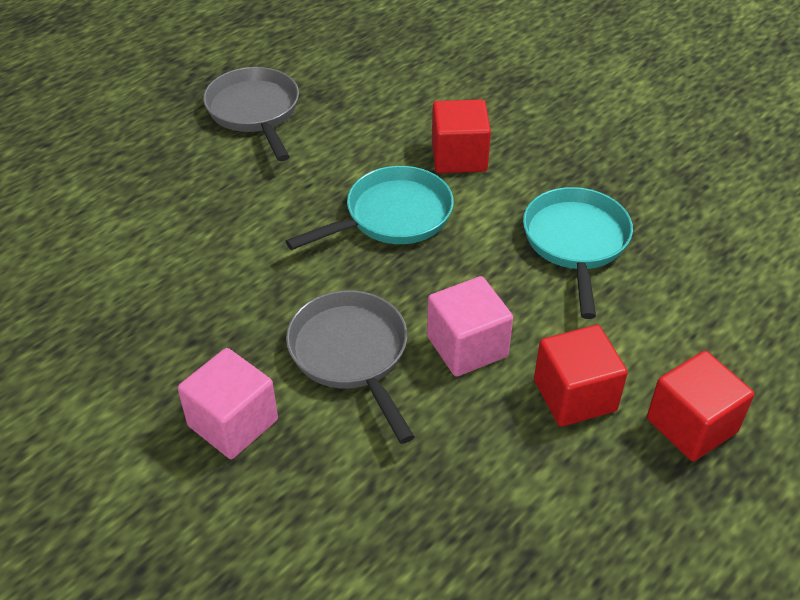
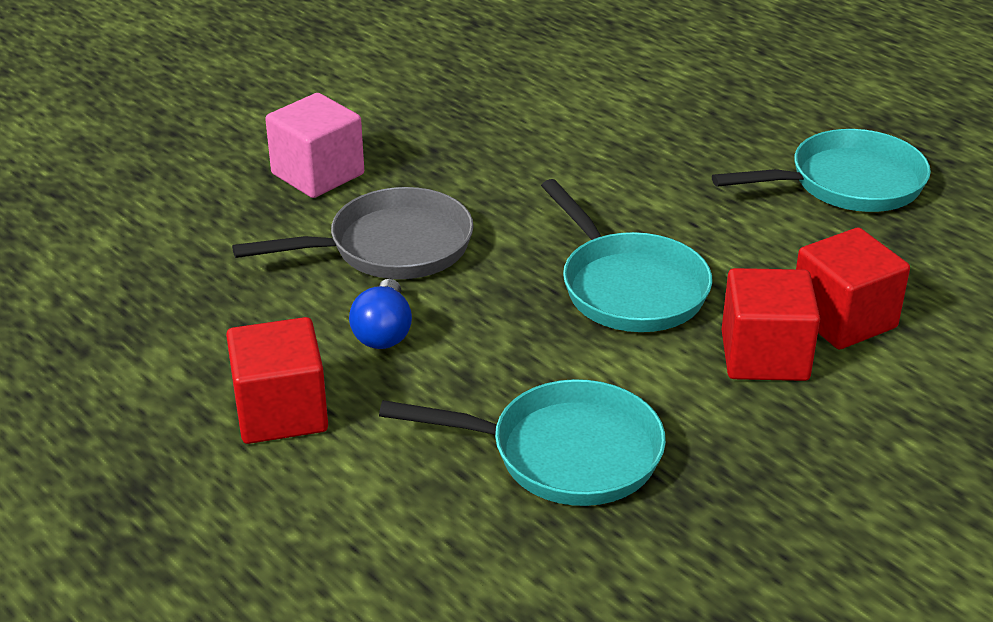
camera: 95 degrees right, 10 degrees down
(255, 112) = (848, 183): grey pan -> turquoise pan
(467, 346) = (383, 332): pink cube -> blue light bulb
(691, 425) = (199, 511): red cube -> red cube (843, 319)

